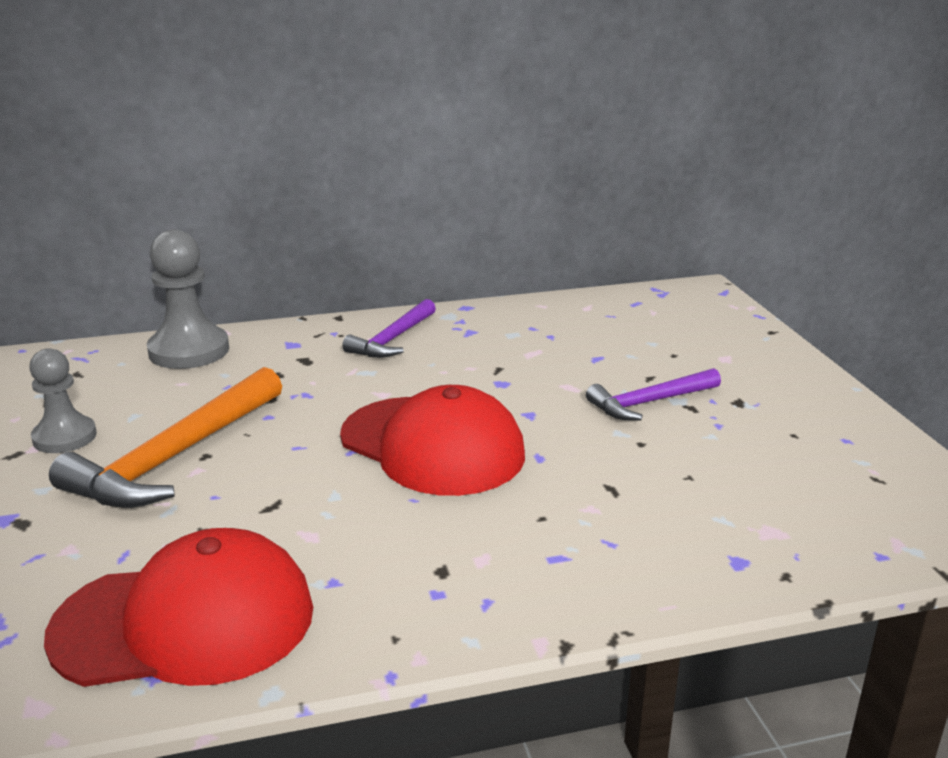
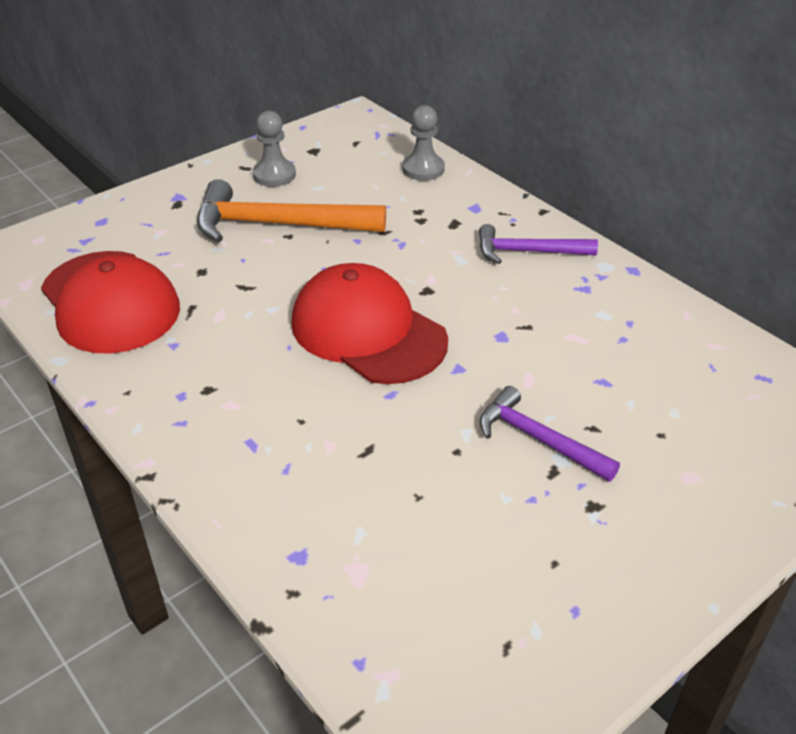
camera: 65 degrees right, 15 degrees up
(189, 351) = (423, 169): grey pawn -> grey pawn, size x0.65
(432, 446) = (368, 331): red cap -> red cap turned 120 degrees clockwise

